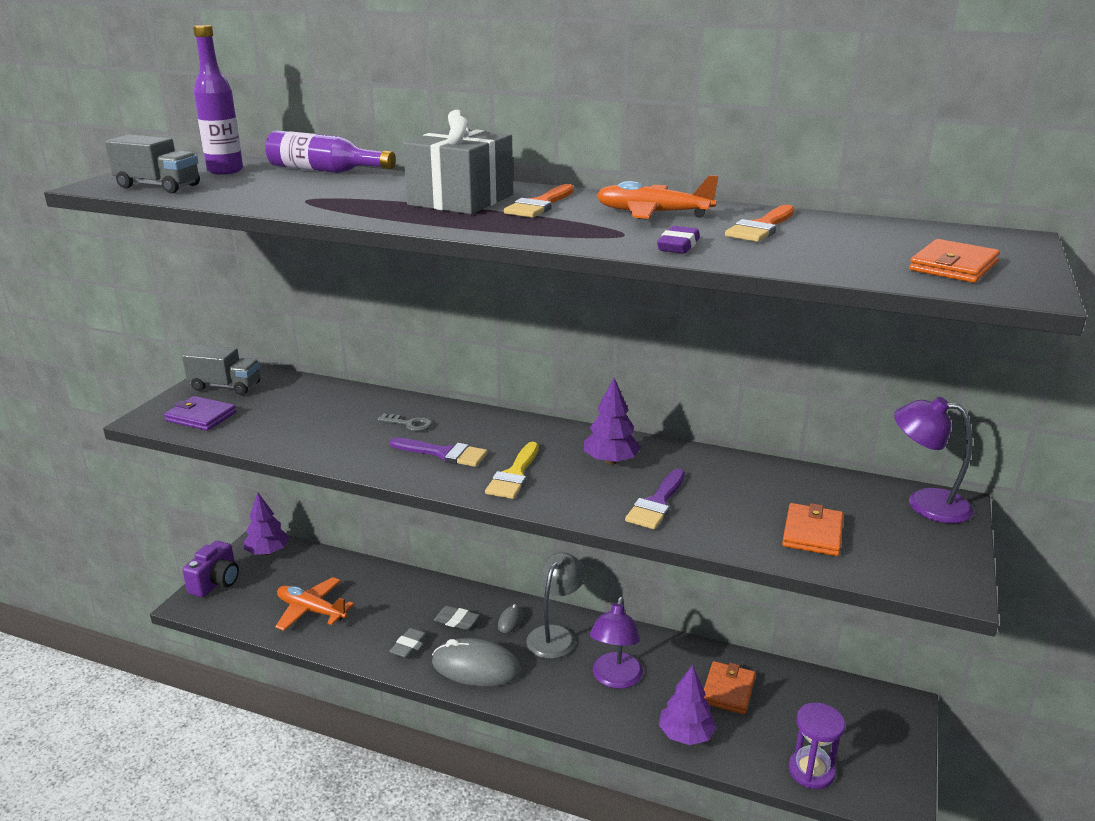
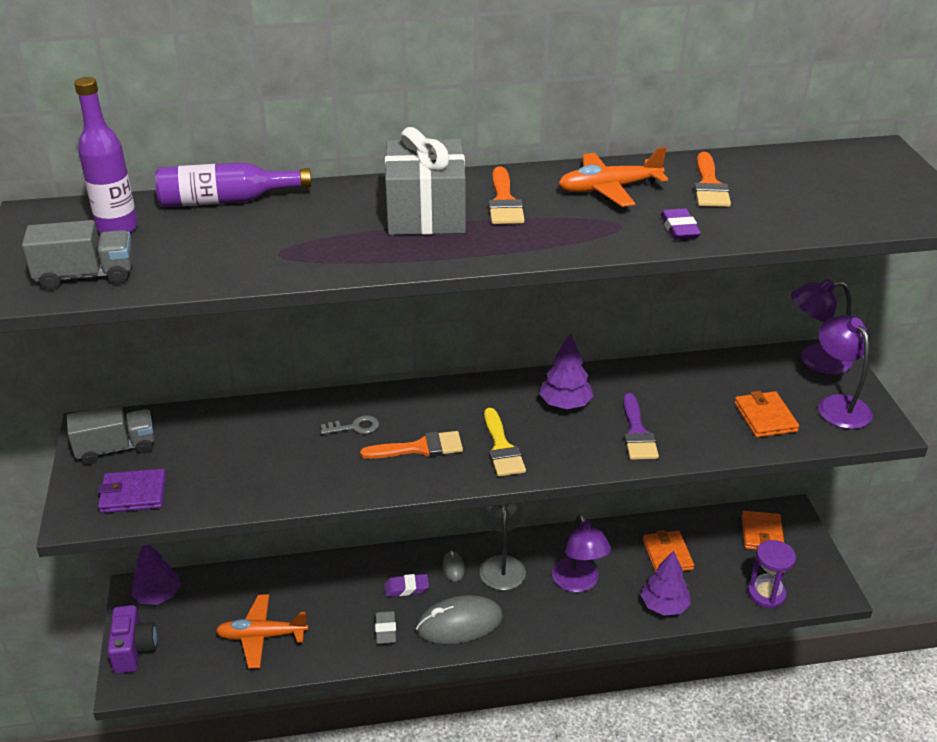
camera: 30 degrees left, 10 degrees up
(444, 453) = (420, 448): purple brush -> orange brush
(456, 621) = (406, 588): grey eraser -> purple eraser
(913, 549) = (838, 405): none -> purple lamp
(953, 266) = (880, 198): orange wallet -> orange wallet (762, 534)

